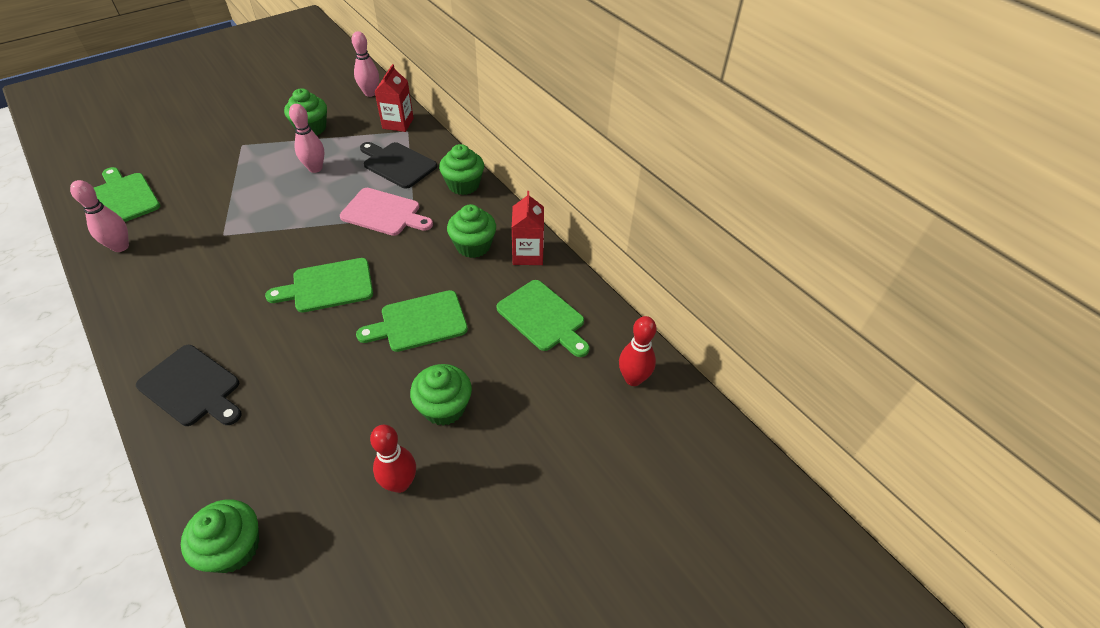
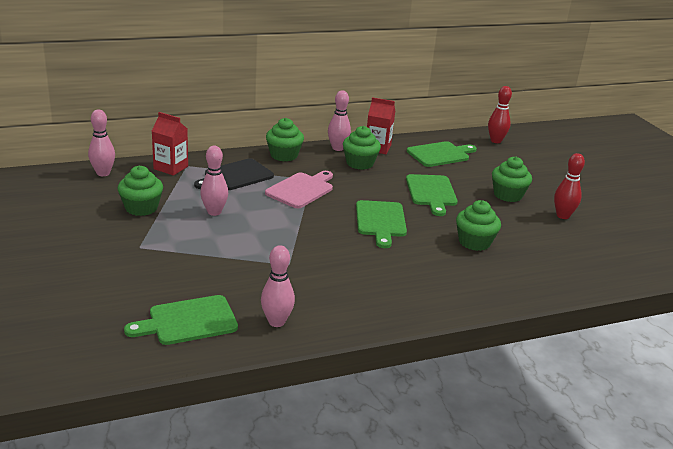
camera: 75 degrees left, 20 degrees down
(192, 387) = (473, 284): black cutting board -> none
(233, 548) = (607, 273): green cupcake -> green cupcake (474, 242)
(506, 221) = (337, 148): none -> pink bowling pin

